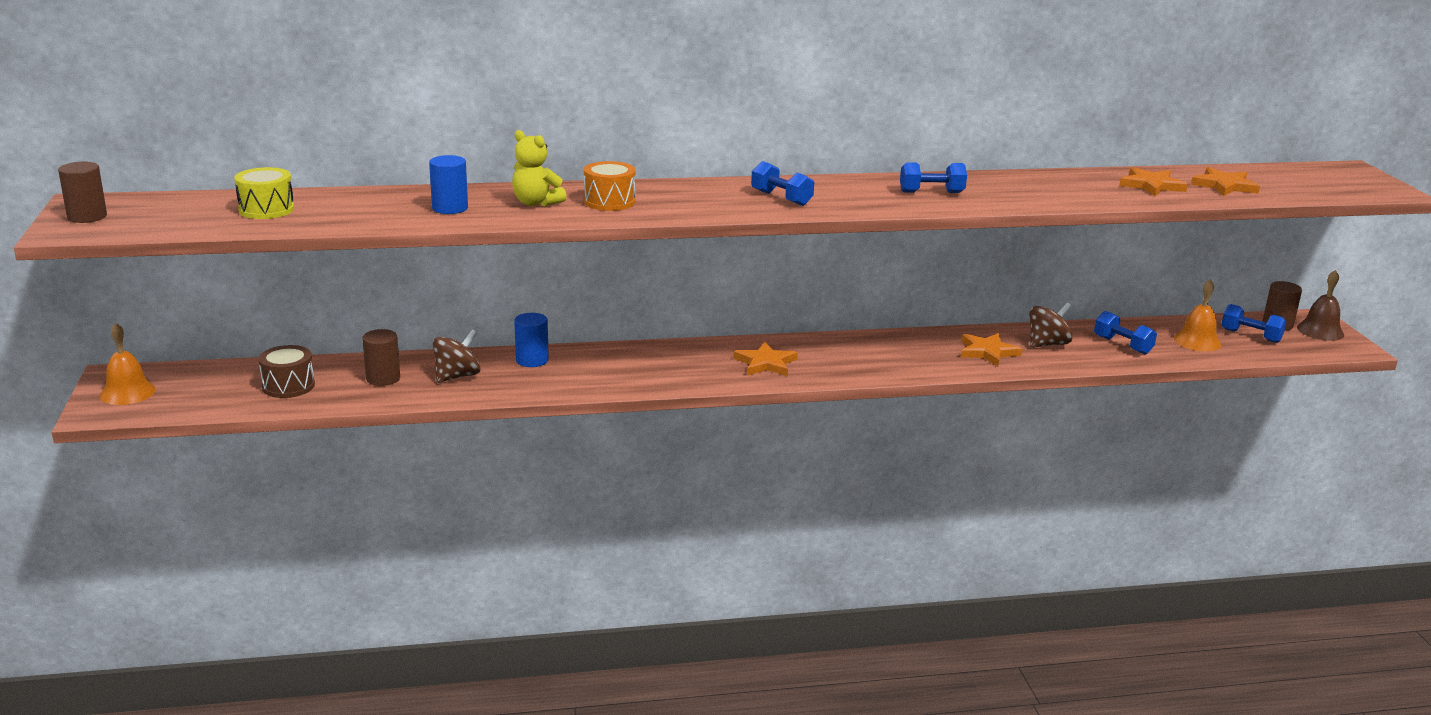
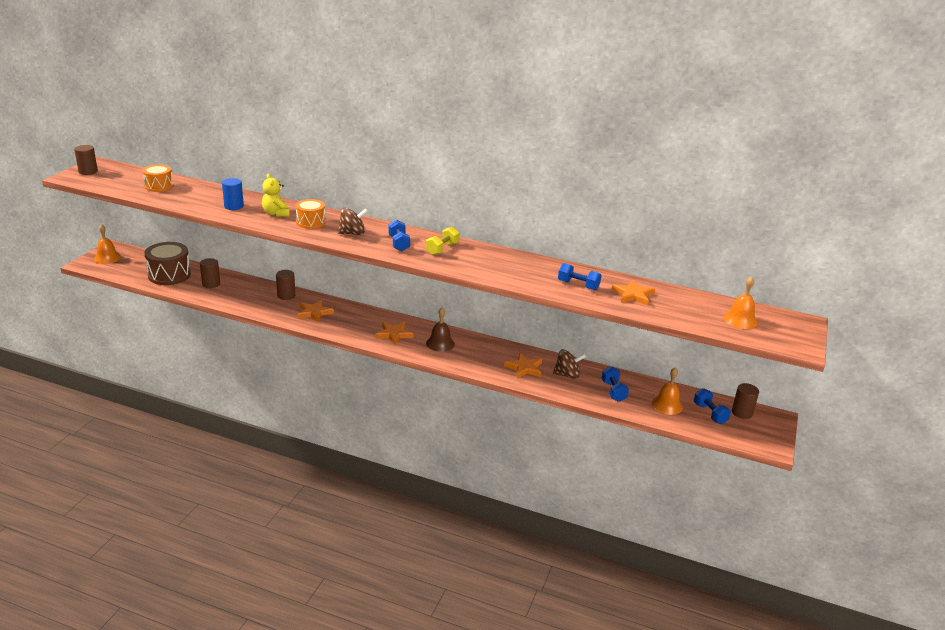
camera: 30 degrees right, 5 degrees up
(266, 209) = (159, 186): yellow drum -> orange drum
(288, 386) = (169, 275): brown drum -> brown drum, size x1.59
(457, 376) = (243, 293): brown spinning top -> brown spinning top (352, 233)
(532, 360) = (286, 295): blue cylinder -> brown cylinder
(847, 191) = (442, 249): none -> yellow dumbbell
(931, 192) = (487, 262): blue dumbbell -> blue dumbbell (578, 285)
(1224, 186) = (683, 308): orange star -> orange star (314, 312)
(1295, 182) = (740, 320): none -> orange bell
(1320, 331) = (766, 427): brown bell -> brown bell (440, 343)

